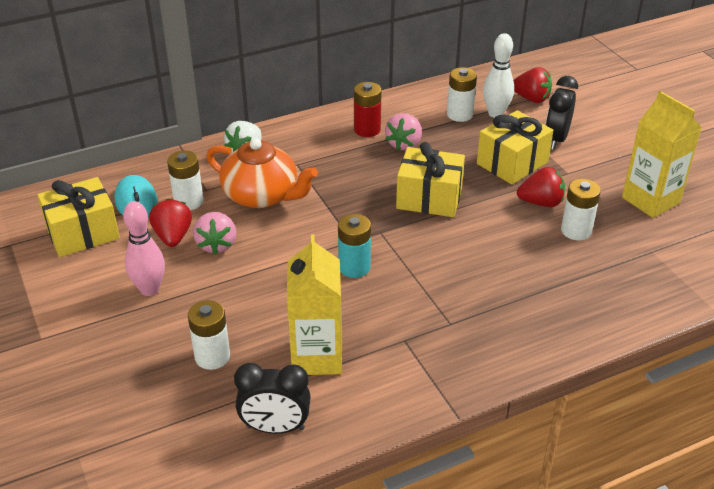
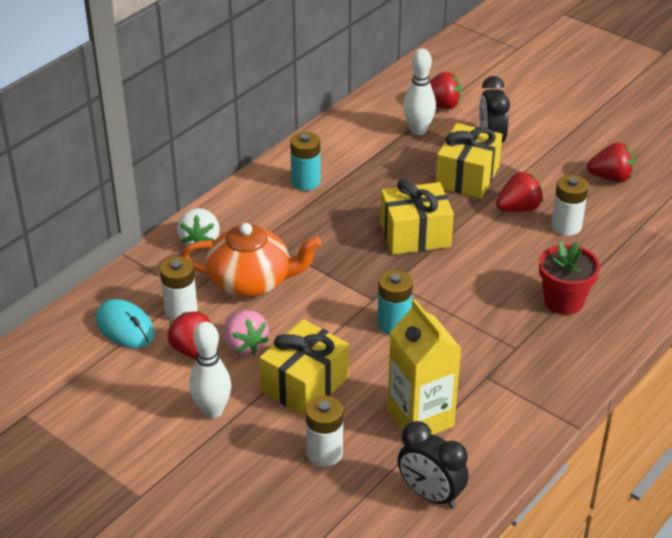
camera: 25 degrees left, 0 degrees up
(83, 233) = (95, 378): yellow gift -> yellow gift (304, 384)
(150, 289) = (212, 411): pink bowling pin -> white bowling pin
(275, 427) = (430, 494): black clock -> black clock turned 60 degrees clockwise
(367, 129) = (306, 182): red battery -> turquoise battery
(404, 144) = (353, 187): pink strawberry -> none
(460, 114) = (385, 141): white battery -> none
(526, 296) = (563, 301): none -> red flower pot
(650, 200) = (610, 178): yellow carton -> red strawberry

